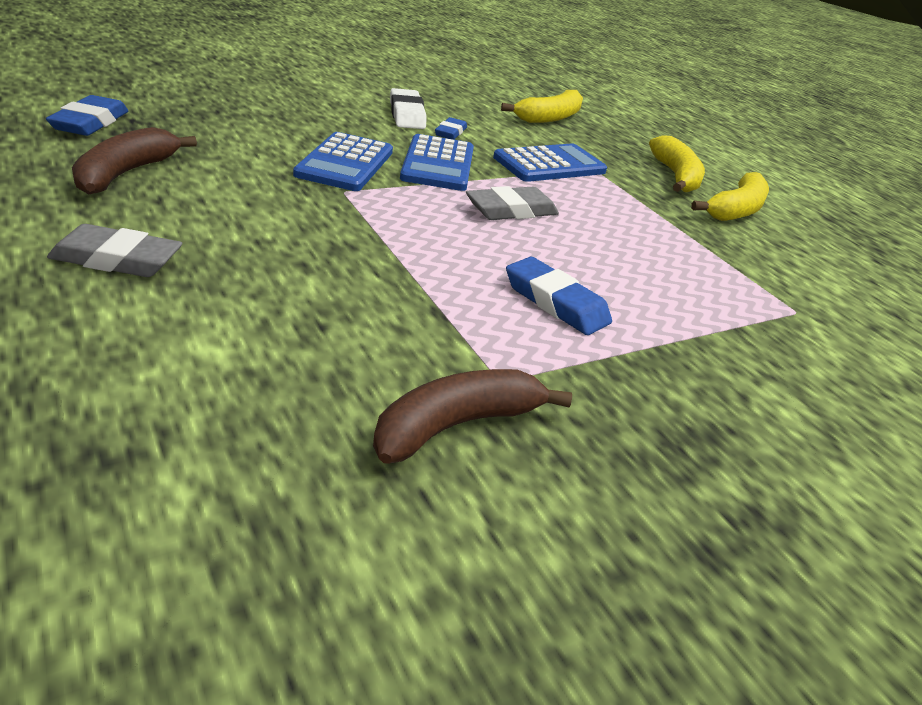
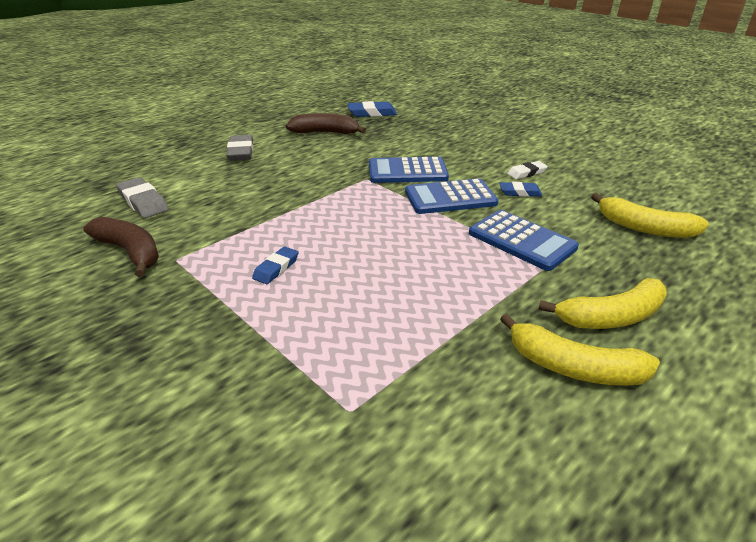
camera: 80 degrees right, 0 degrees up
(407, 115) = (526, 173): white eraser -> white eraser, size x0.64
(511, 210) = (404, 235): grey eraser -> grey eraser (143, 202)
(555, 302) = (276, 268): blue eraser -> blue eraser, size x0.64

